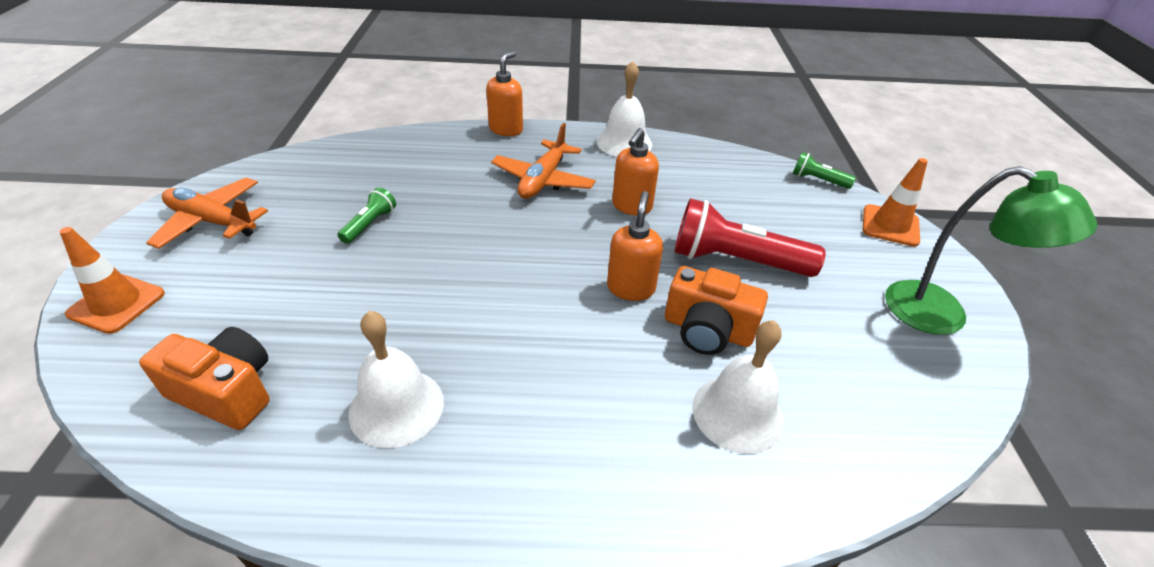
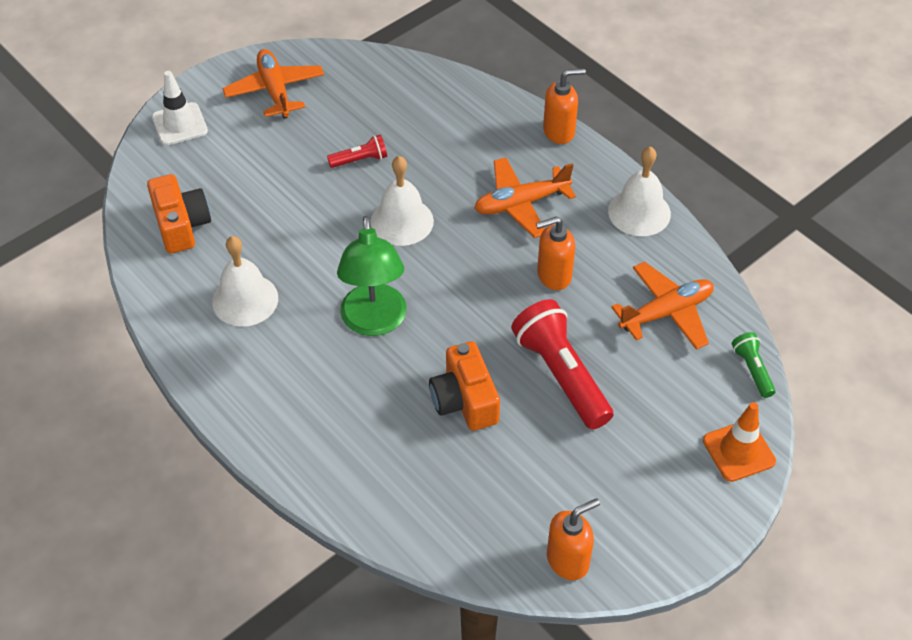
camera: 50 degrees right, 10 degrees up
(116, 304) = (179, 124): orange traffic cone -> white traffic cone
(370, 224) = (360, 160): green flashlight -> red flashlight
(630, 288) = (459, 335): orange soap dispenser -> orange soap dispenser (568, 560)
(728, 182) = (666, 312): none -> orange plane
(738, 413) = (406, 456): white bell -> white bell (402, 221)
(942, 315) = (643, 531): green lamp -> green lamp (374, 322)

